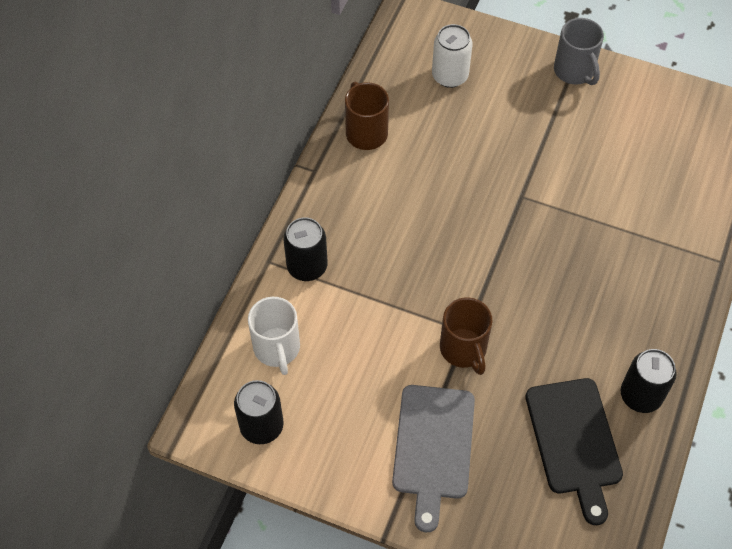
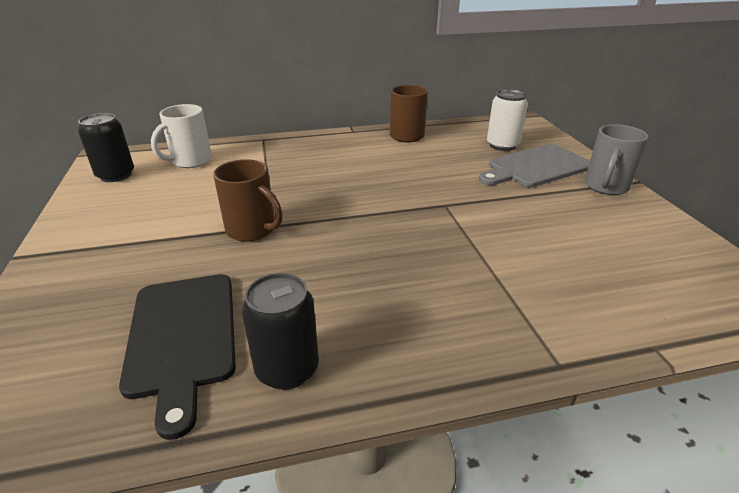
camera: 55 degrees right, 25 degrees down
(307, 266) = (271, 150): black can -> none
(433, 447) = (129, 250): grey cutting board -> grey cutting board (536, 167)
(463, 349) = (252, 230): brown mug -> brown mug turned 90 degrees counterclockwise
(574, 441) = (183, 337): black cutting board -> black cutting board turned 60 degrees counterclockwise

